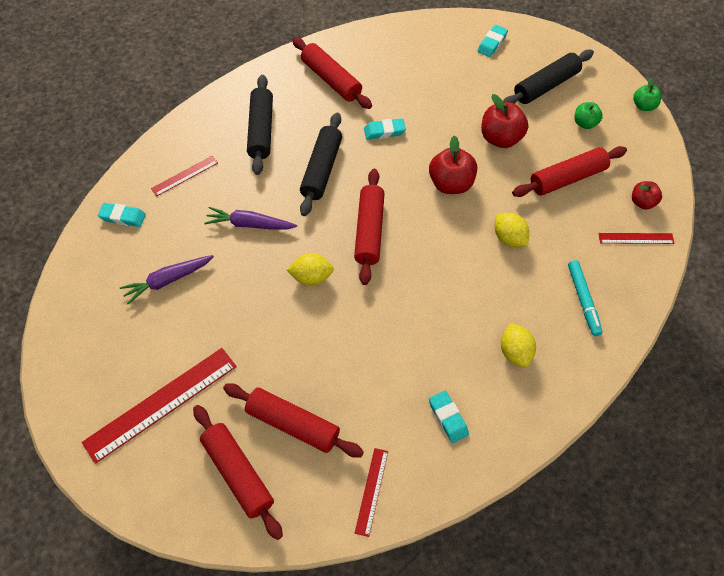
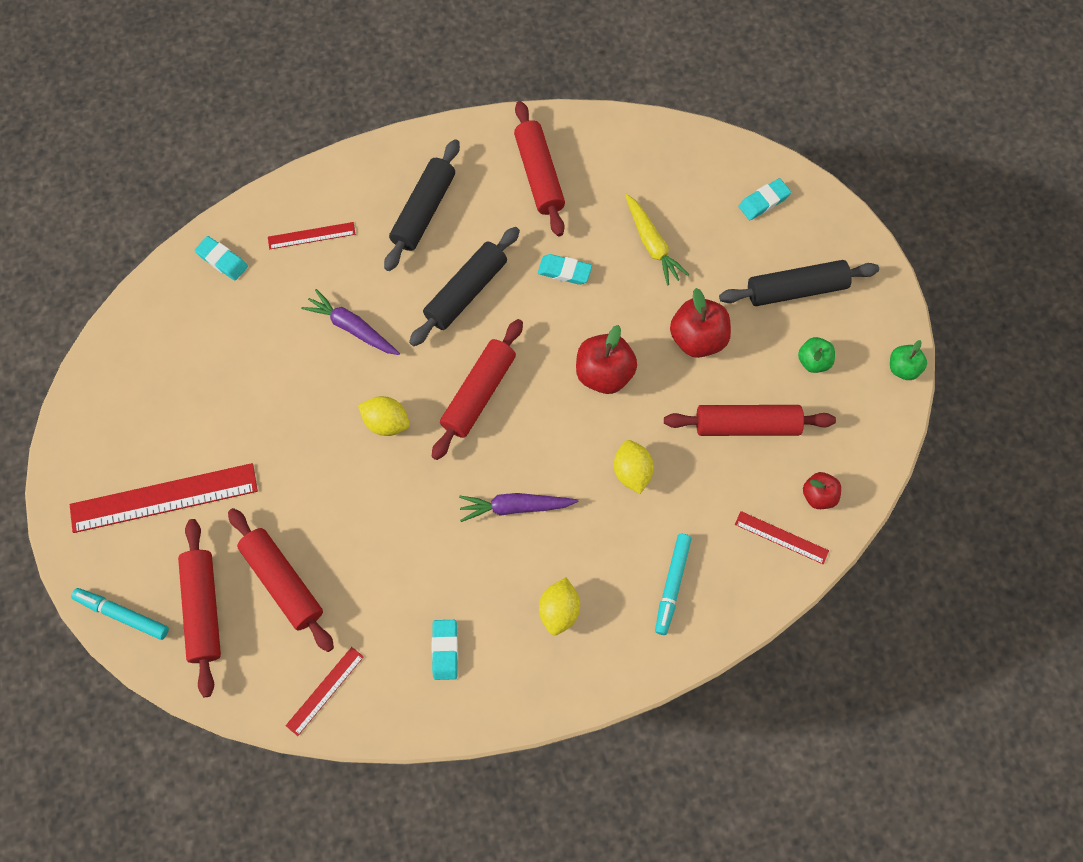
camera: 25 degrees right, 10 degrees up
(168, 280) = (234, 359): purple carrot -> purple carrot (515, 507)
(170, 509) = (122, 614): none -> turquoise marker
(434, 93) = (652, 244): none -> yellow carrot

